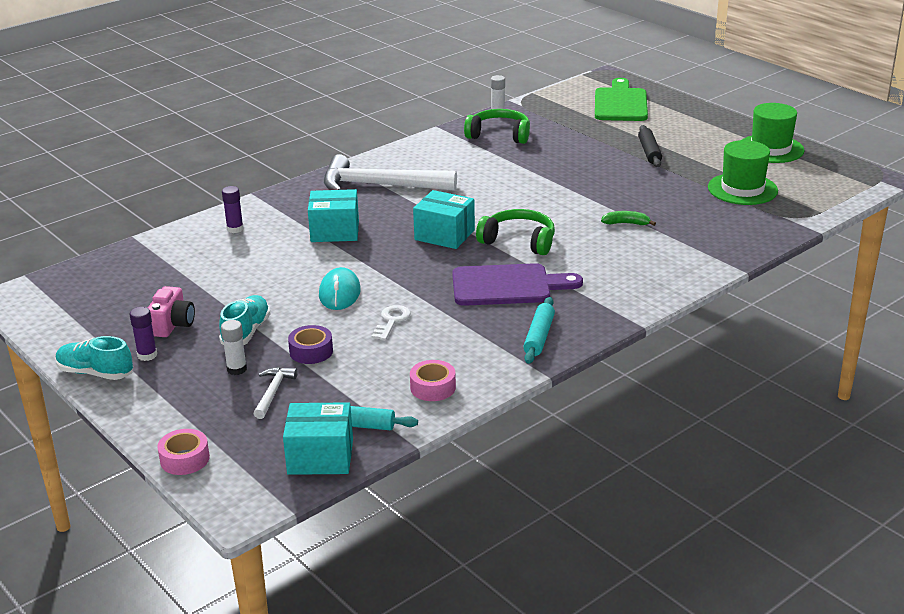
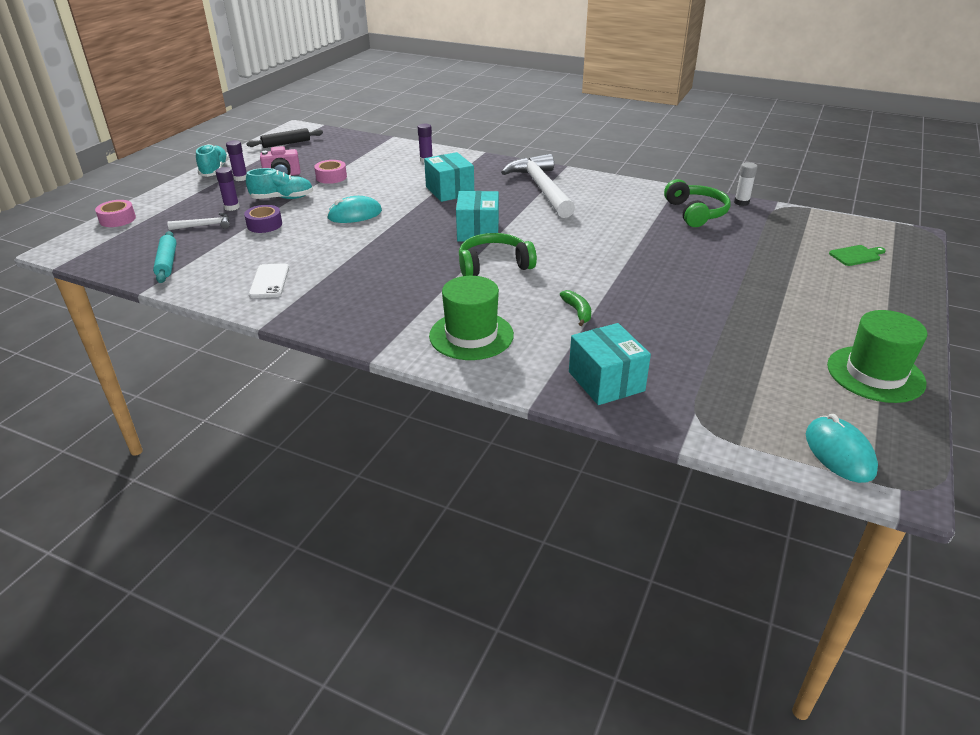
camera: 65 degrees right, 5 degrees up
(237, 369) = (232, 207): white glue stick -> purple glue stick
(320, 457) = (123, 261): turquoise box -> turquoise box (606, 381)
(392, 321) = (322, 242): white key -> none
(433, 387) = (226, 280): pink tape -> pink tape (331, 177)
(455, 361) = (269, 281): none -> white phone
(507, 286) = (408, 277): purple cutting board -> none
(519, 241) = (494, 265): green headphones -> green headphones turned 105 degrees counterclockwise
(539, 337) = (326, 310): turquoise rolling pin -> none
(620, 103) = (856, 255): green cutting board -> green cutting board, size x0.47
(649, 152) = (758, 294): black rolling pin -> black rolling pin (286, 143)
(742, 189) = (736, 371): green hat -> green hat (471, 335)
(843, 186) = (839, 452): none -> turquoise mouse

